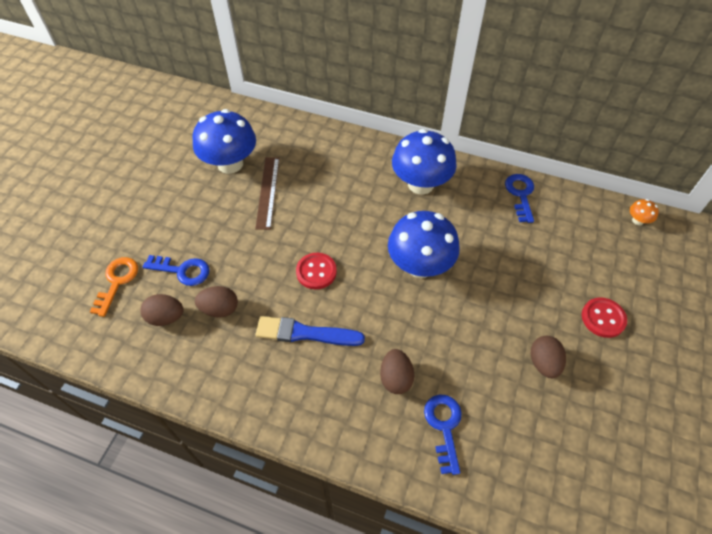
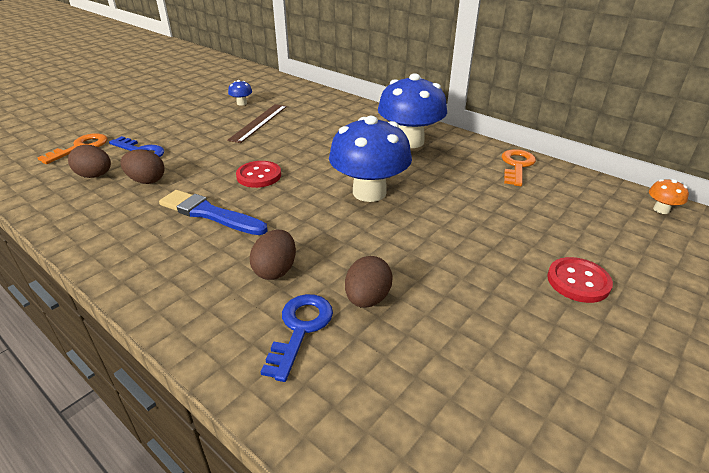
camera: 20 degrees right, 20 degrees down
(230, 164) = (241, 103): blue mushroom -> blue mushroom, size x0.41
(520, 194) = (516, 166): blue key -> orange key
(543, 363) = (472, 303): brown egg -> brown egg (367, 299)

